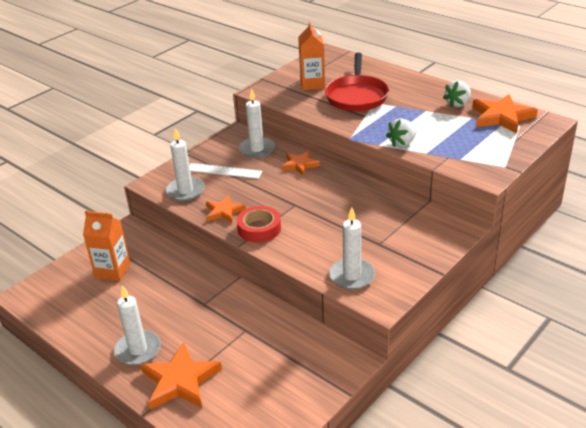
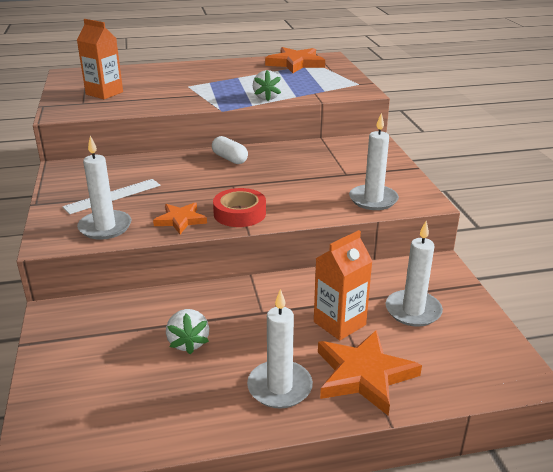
camera: 55 degrees left, 5 degrees down
(113, 271) = (112, 353): orange carton -> orange carton (339, 323)
(257, 149) = (112, 169): white candle -> white candle (413, 311)
(300, 165) = (177, 161): orange star -> none
(332, 182) = (229, 159): none -> white capsule
(356, 96) = (163, 87): red pan -> none
(458, 104) = (251, 67): white strawberry -> white strawberry (188, 342)

